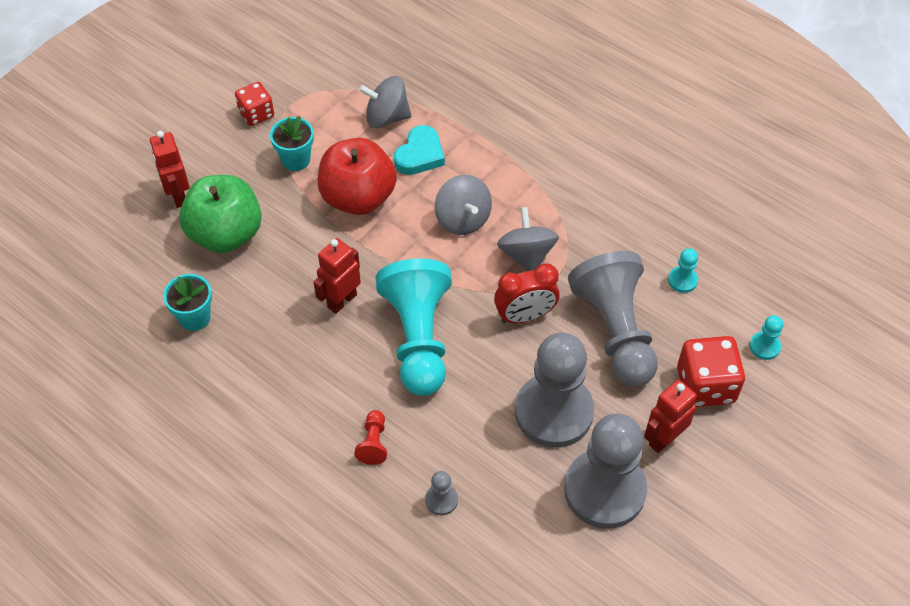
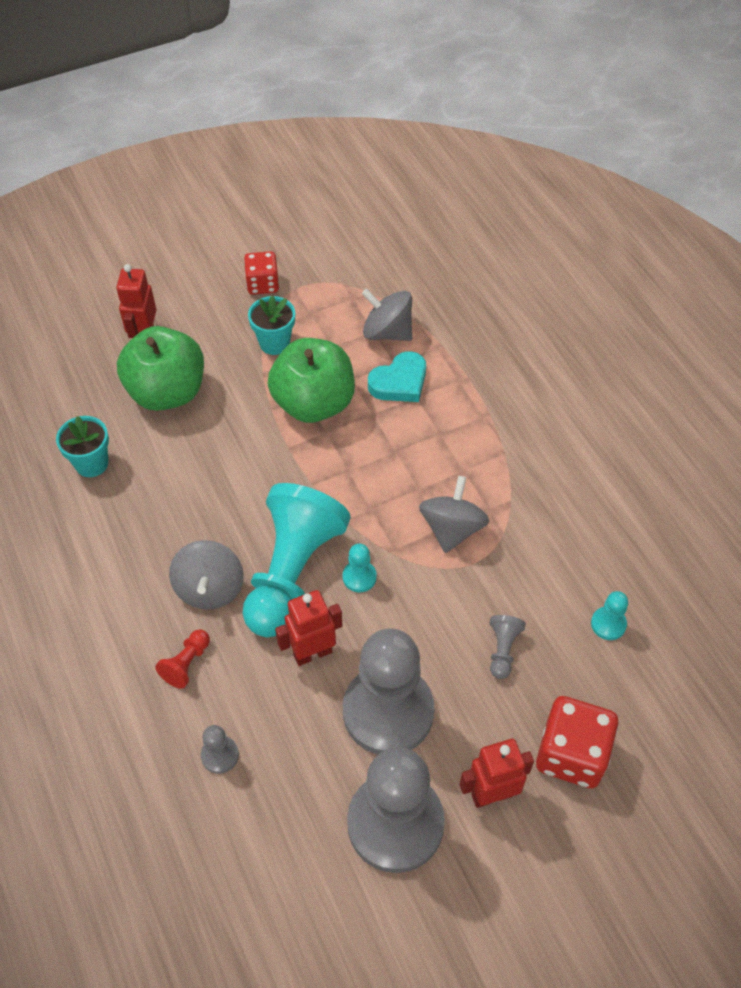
camera: 25 degrees right, 0 degrees up
(341, 301) = (238, 502): red robot -> red robot (312, 653)
(358, 197) = (313, 403): red apple -> green apple
(463, 219) = (406, 465): grey spinning top -> grey spinning top (210, 588)
(525, 316) = (414, 594): red clock -> none
(615, 331) = (502, 650): grey pawn -> grey pawn, size x0.40
(764, 346) = (663, 738): turquoise pawn -> turquoise pawn (359, 577)

